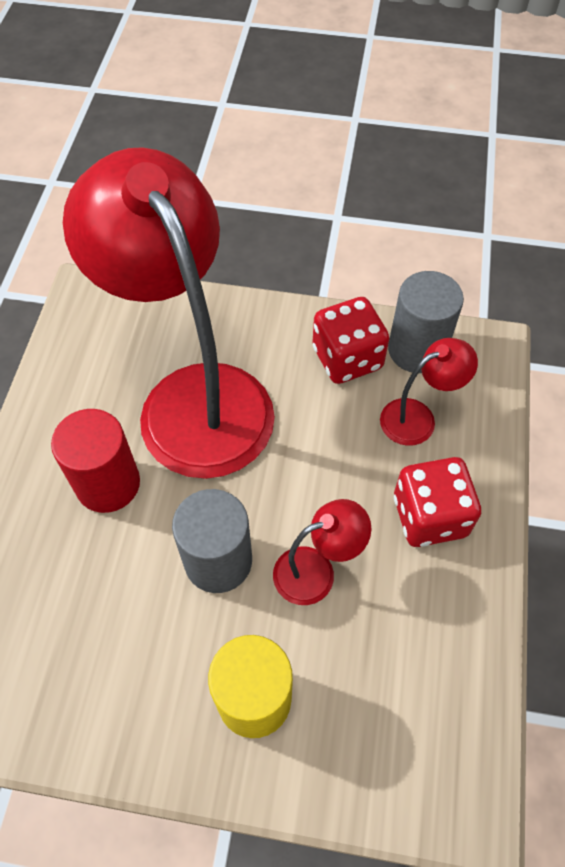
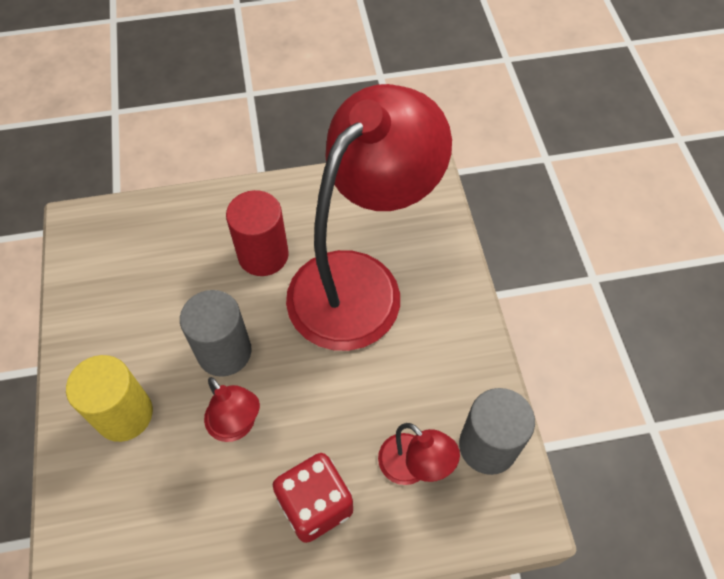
camera: 70 degrees right, 0 degrees up
(347, 358) = (450, 387): red dice -> none

